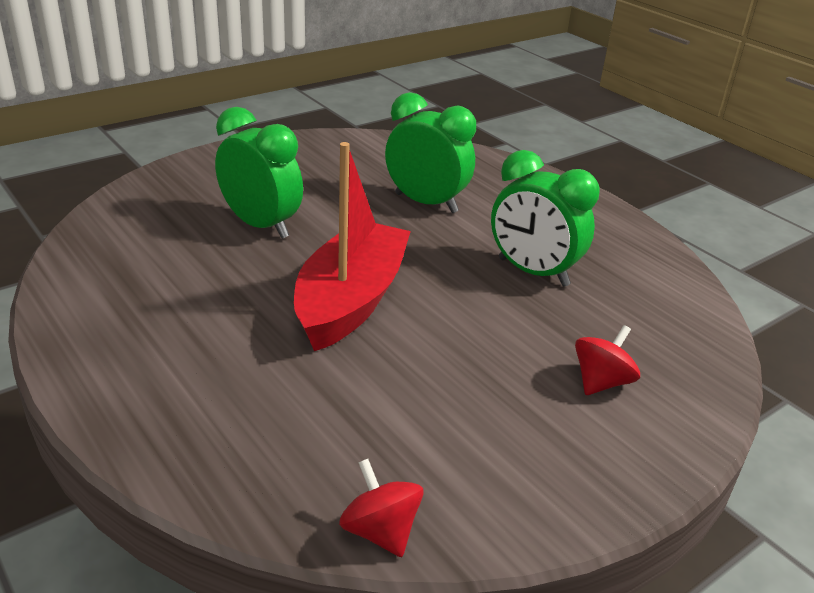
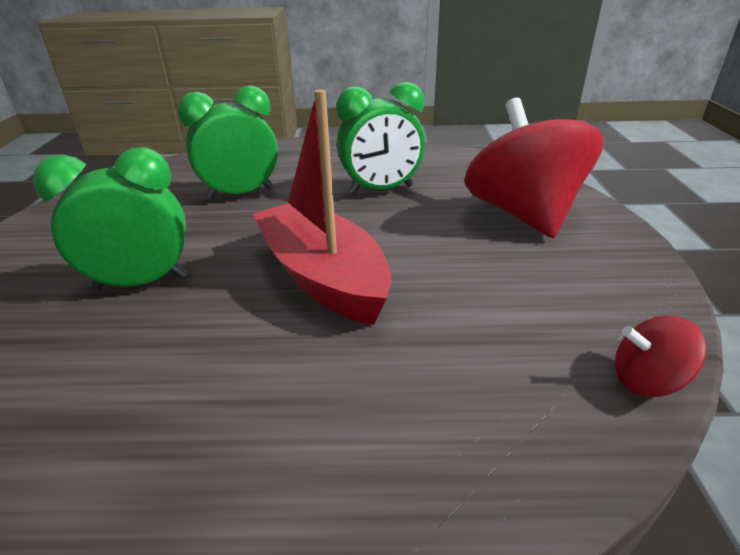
camera: 50 degrees left, 0 degrees up
(601, 382) = (523, 214): red spinning top -> red spinning top, size x2.34

